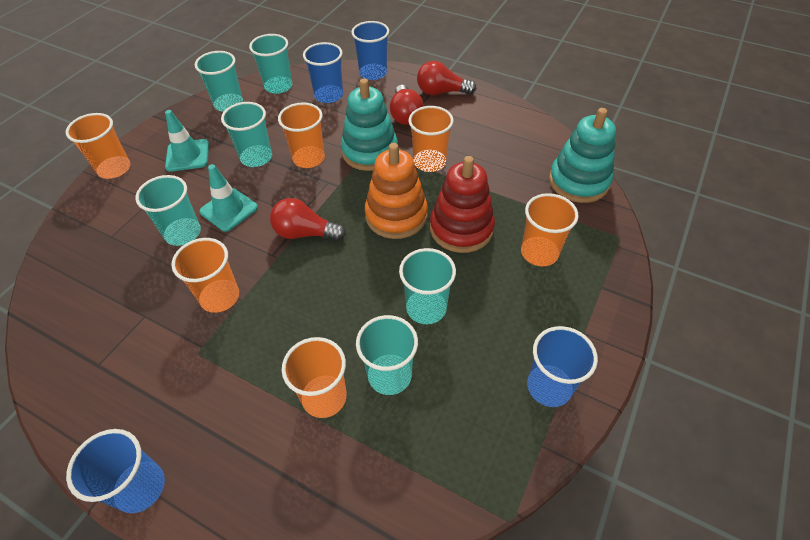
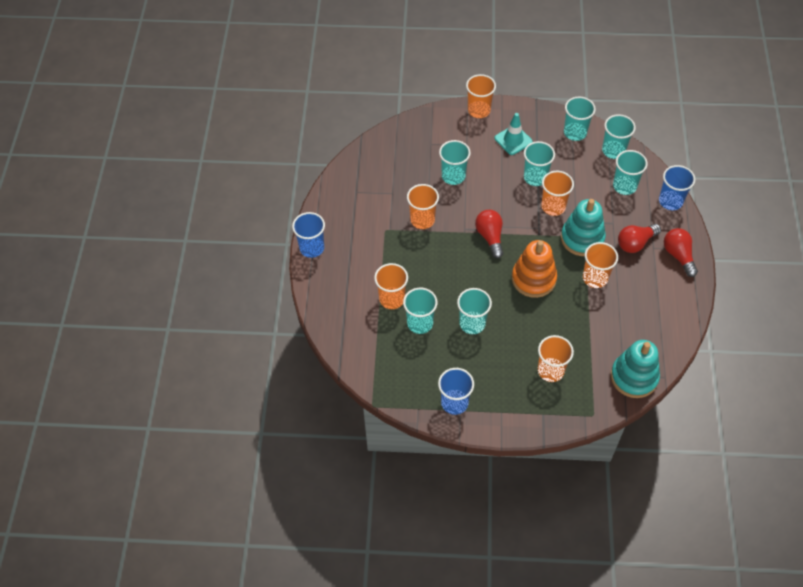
camera: 65 degrees right, 5 degrees up
(229, 210) = (484, 188): turquoise traffic cone -> none
(329, 95) = (624, 186): blue cup -> turquoise cup
(461, 228) = (544, 319): red stacking toy -> none

